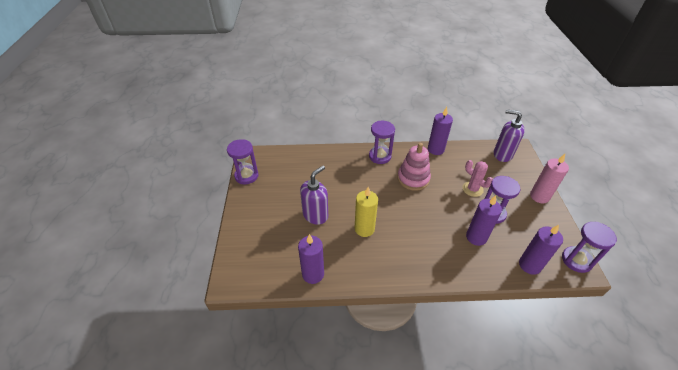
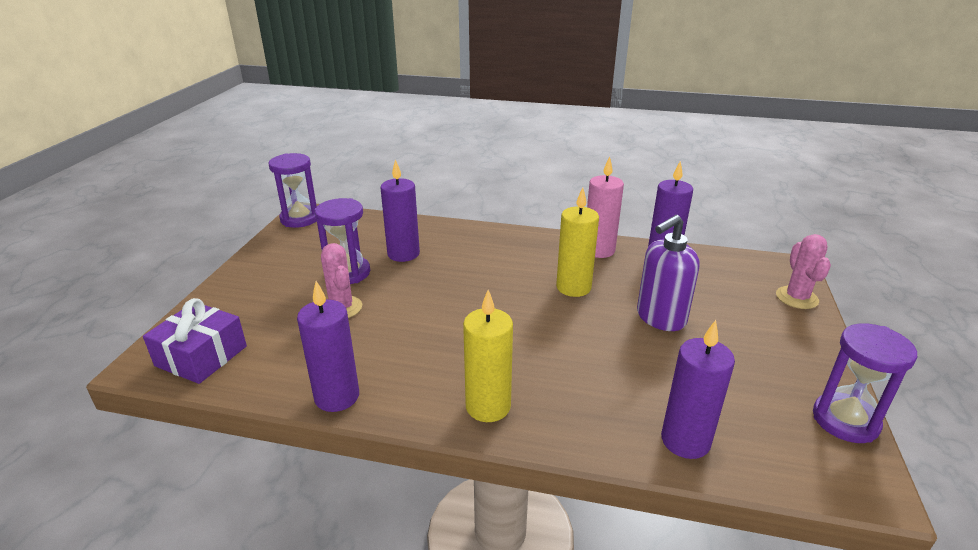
camera: 165 degrees left, 15 degrees down
(237, 247) = (796, 298): none -> pink cactus
(380, 156) = (488, 406): purple hourglass -> yellow candle
(413, 179) = (440, 344): pink stacking toy -> none
(502, 154) = (201, 356): purple soap dispenser -> purple gift
(529, 265) = (363, 223): purple candle -> purple candle (685, 441)
(539, 196) = (242, 280): pink candle -> pink candle (599, 250)

